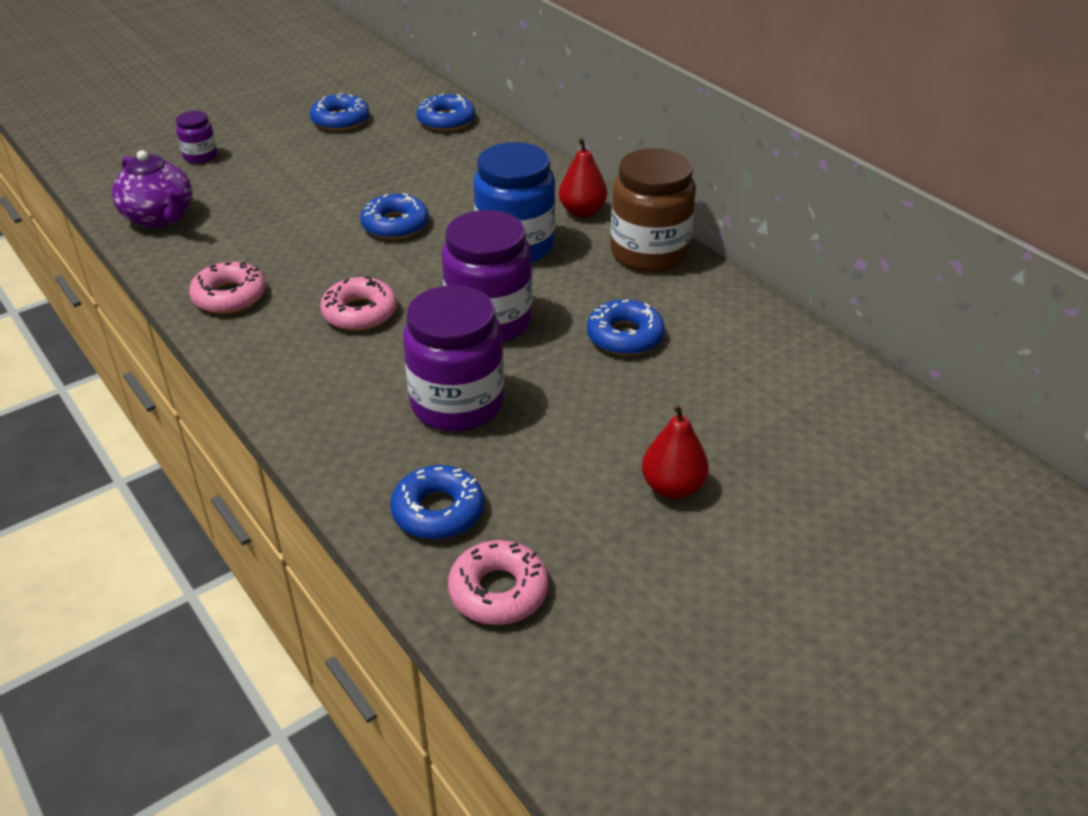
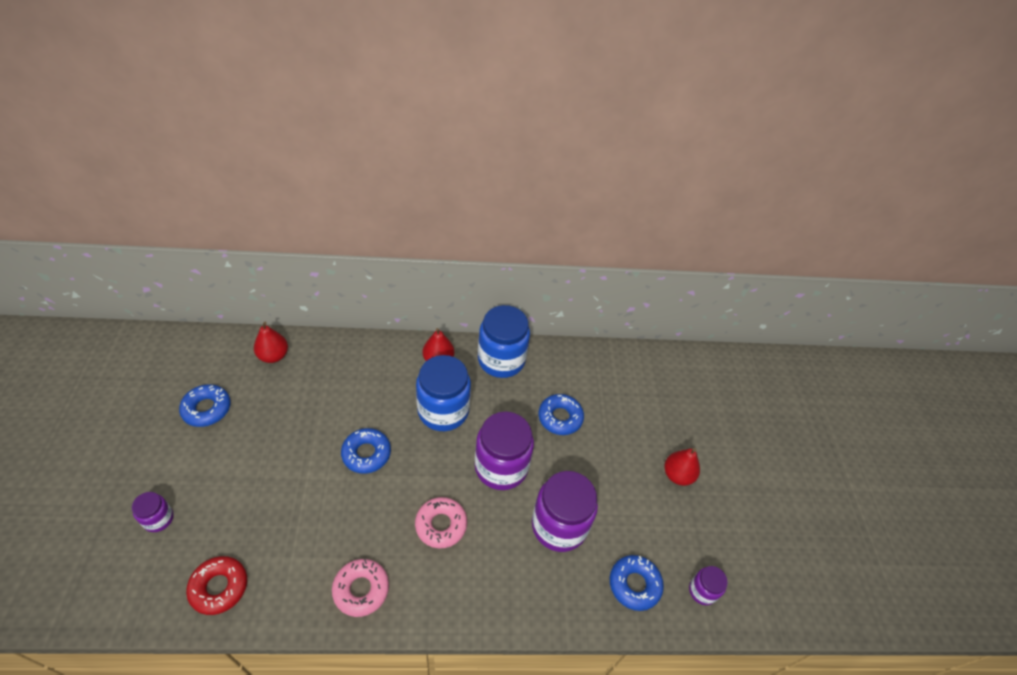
camera: 60 degrees left, 10 degrees up
(160, 217) = (219, 587): purple teapot -> red donut
(446, 120) = (273, 356): blue donut -> red pear
(498, 591) = (702, 591): pink donut -> purple jar
(649, 253) = (501, 360): brown jar -> blue jar

